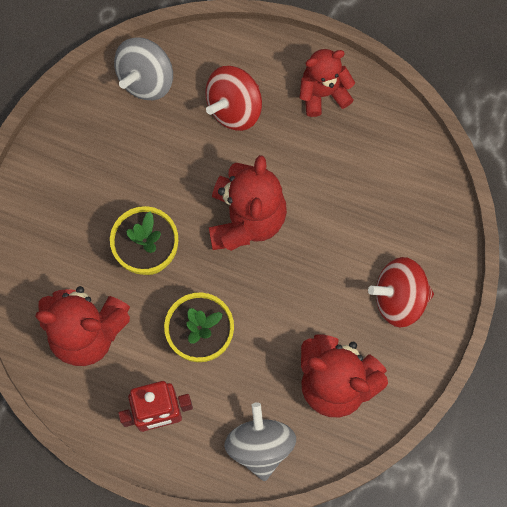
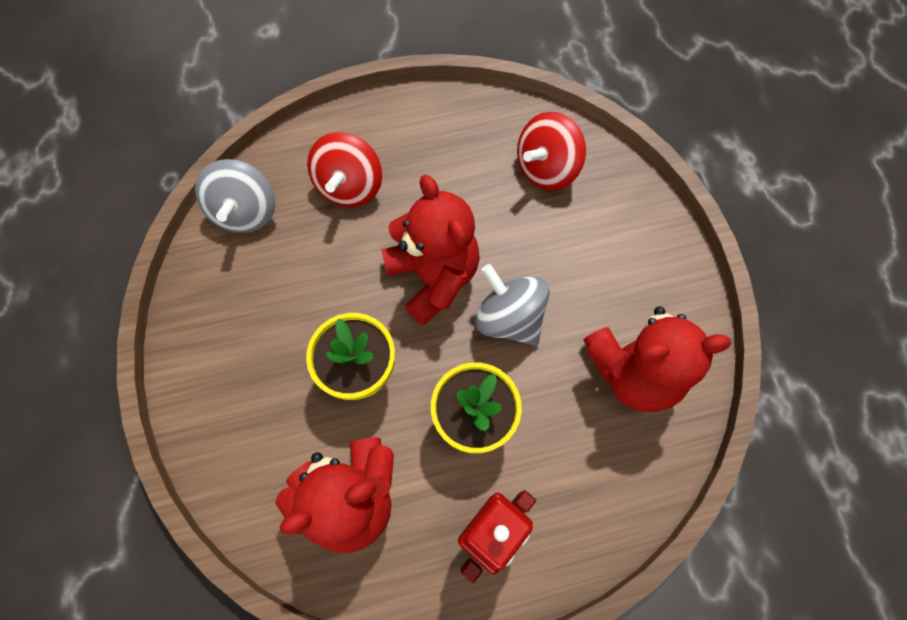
camera: 35 degrees left, 5 degrees down
(260, 446) = (613, 488): grey spinning top -> grey spinning top (509, 318)
(323, 93) = (422, 126): red teddy bear -> none
(399, 298) = (626, 256): red spinning top -> red spinning top (546, 168)

